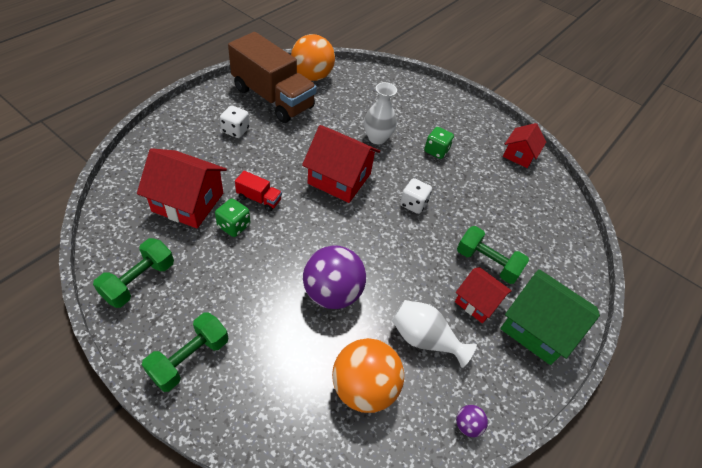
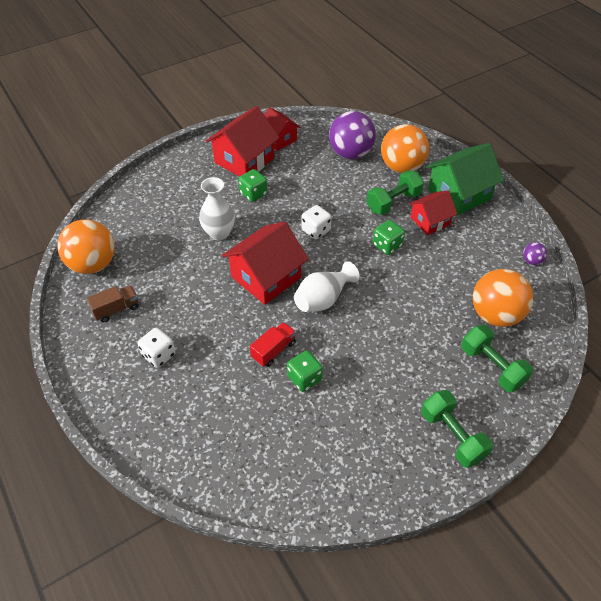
camera: 65 degrees left, 0 degrees up
(139, 281) = (356, 473): green dumbbell -> green dumbbell (492, 366)
(188, 202) = (259, 416): red house -> red house (244, 160)
(273, 98) = (116, 309): brown truck -> brown truck, size x0.41
(332, 293) = (402, 315): purple ball -> purple ball (350, 153)
(421, 266) = (387, 245): none -> green dice
(424, 339) = (458, 264): white vase -> white vase (323, 299)
(546, 263) = (402, 167): none -> orange ball

